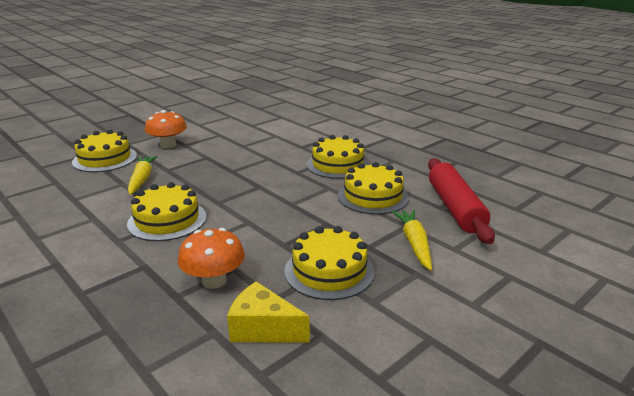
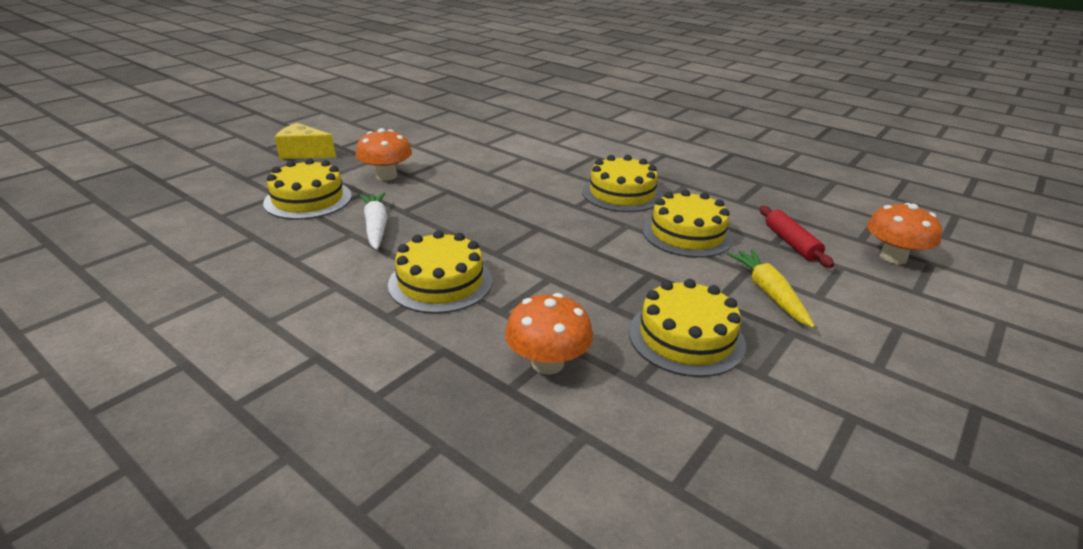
camera: 10 degrees left, 5 degrees up
(142, 179) = (376, 226): yellow carrot -> white carrot
(263, 329) = (645, 424): yellow cheese -> yellow cheese (304, 153)
(455, 208) = (791, 243): red rolling pin -> red rolling pin, size x0.58
(536, 223) = (893, 257): none -> orange mushroom

